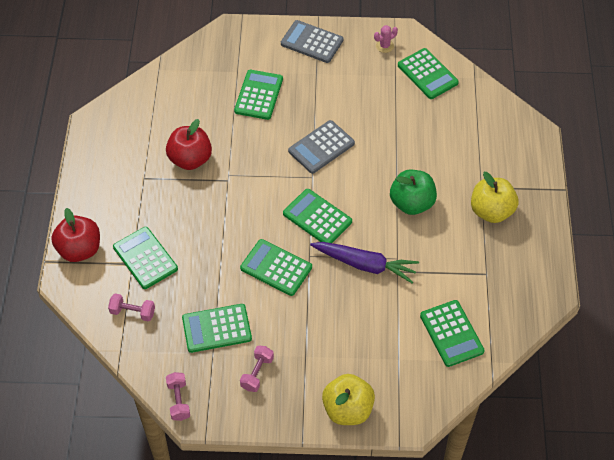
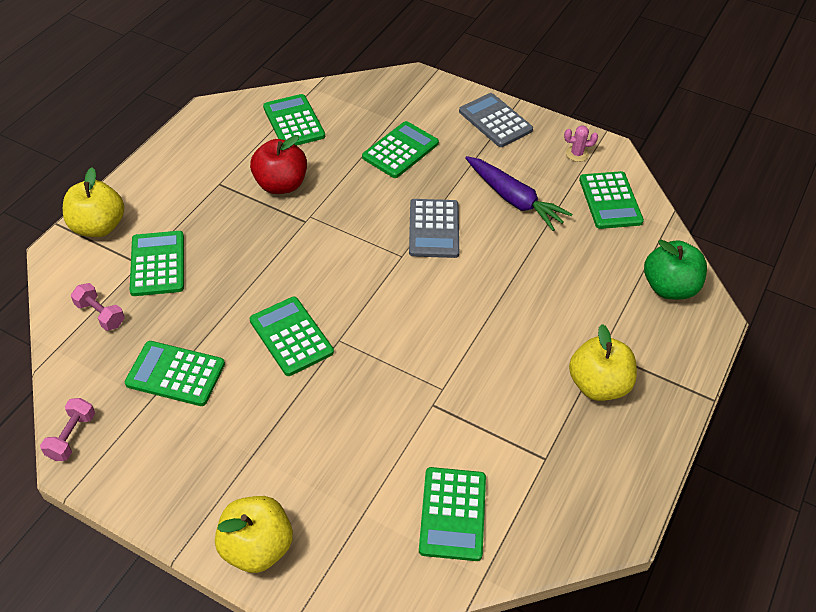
camera: 25 degrees right, 5 degrees down
(80, 250) = (99, 226): red apple -> yellow apple
(257, 373) = (182, 447): pink dumbbell -> none
(317, 217) = (377, 302): green calculator -> green calculator (294, 122)
(321, 147) = (433, 229): grey calculator -> grey calculator turned 75 degrees counterclockwise
(365, 265) = (398, 379): purple carrot -> purple carrot (514, 199)
(412, 203) = (501, 333): green apple -> green apple (669, 287)

